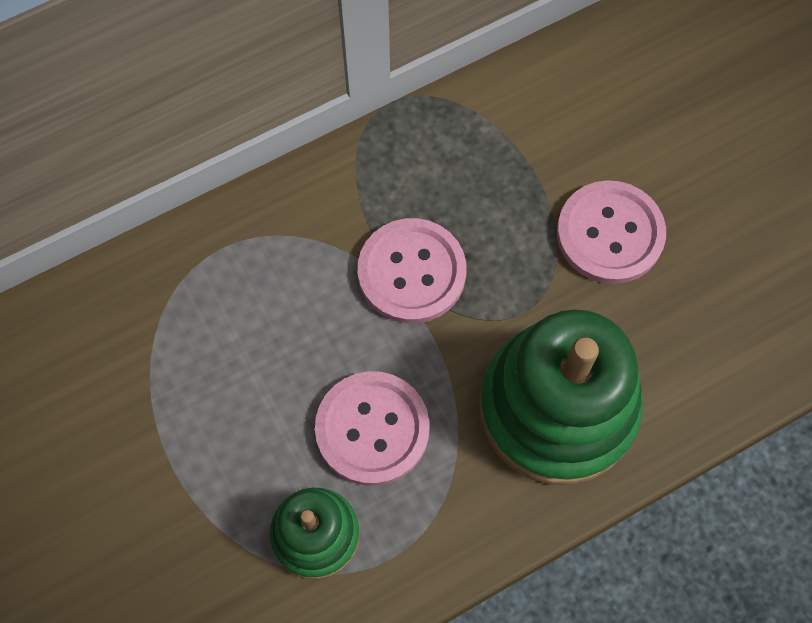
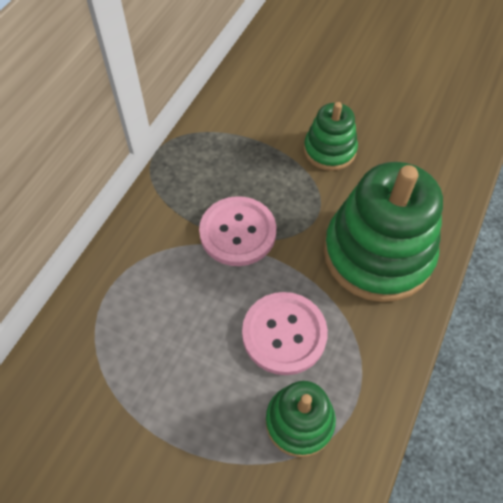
camera: 35 degrees left, 10 degrees down
(610, 234) = (329, 150): pink button -> green stacking toy

